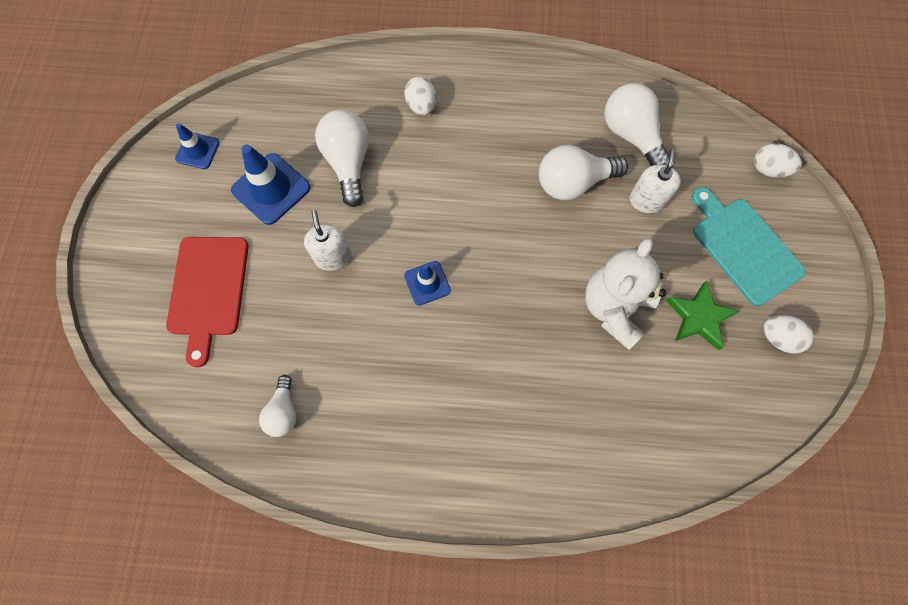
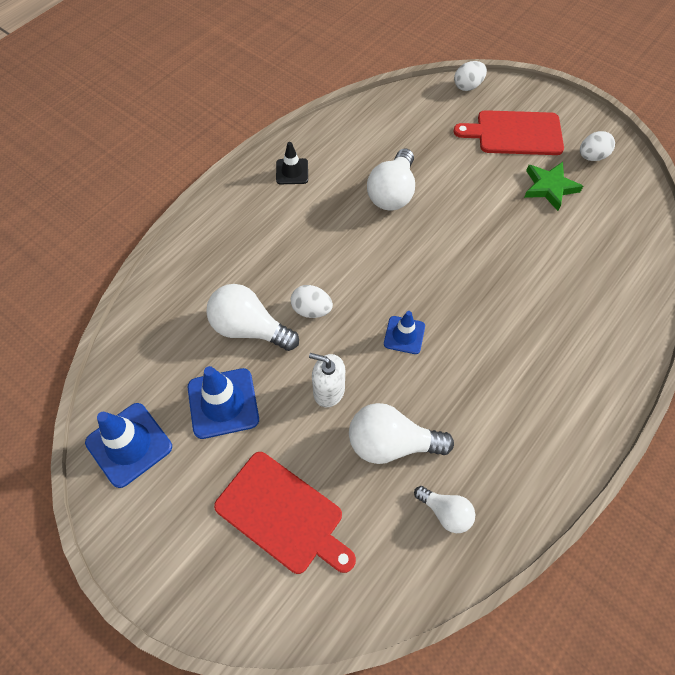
camera: 55 degrees left, 10 degrees down
(198, 151) = (129, 444): blue traffic cone -> blue traffic cone, size x1.66
(421, 106) = (242, 247): white egg -> white egg (311, 310)
(529, 90) = (292, 171): none -> black traffic cone
(614, 308) = (510, 229): white teddy bear -> none
(631, 135) = (382, 138): white light bulb -> white light bulb (391, 443)
(646, 200) = (440, 161): white soap dispenser -> none
(744, 247) = (515, 133): turquoise cutting board -> red cutting board

